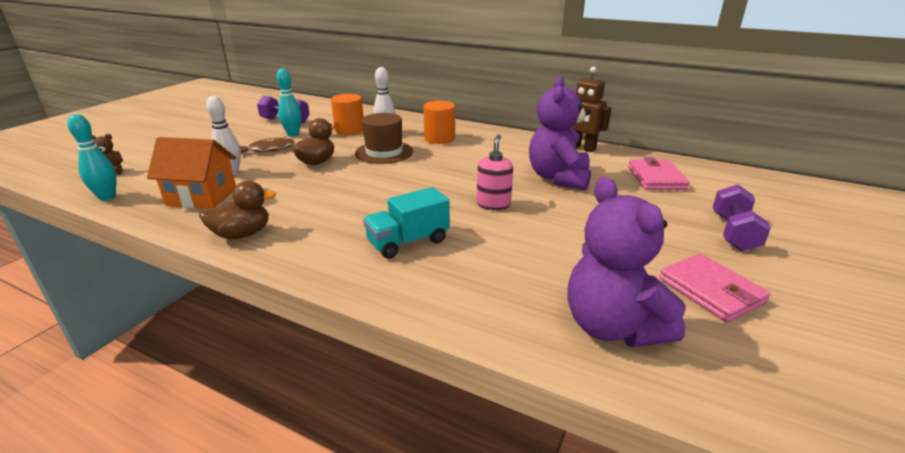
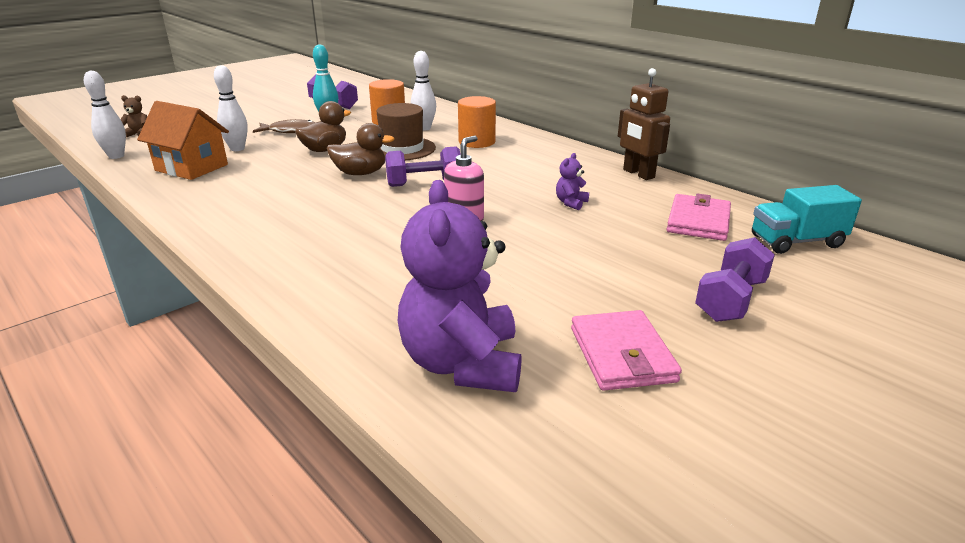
camera: 20 degrees right, 0 degrees up
(107, 197) = (116, 156): turquoise bowling pin -> white bowling pin
(242, 234) = (195, 206): brown duck -> brown duck (360, 173)
(408, 242) = (337, 240): turquoise truck -> turquoise truck (796, 241)
(432, 180) = (424, 184): none -> purple dumbbell
(558, 178) = (571, 203): purple teddy bear -> purple teddy bear, size x0.41

